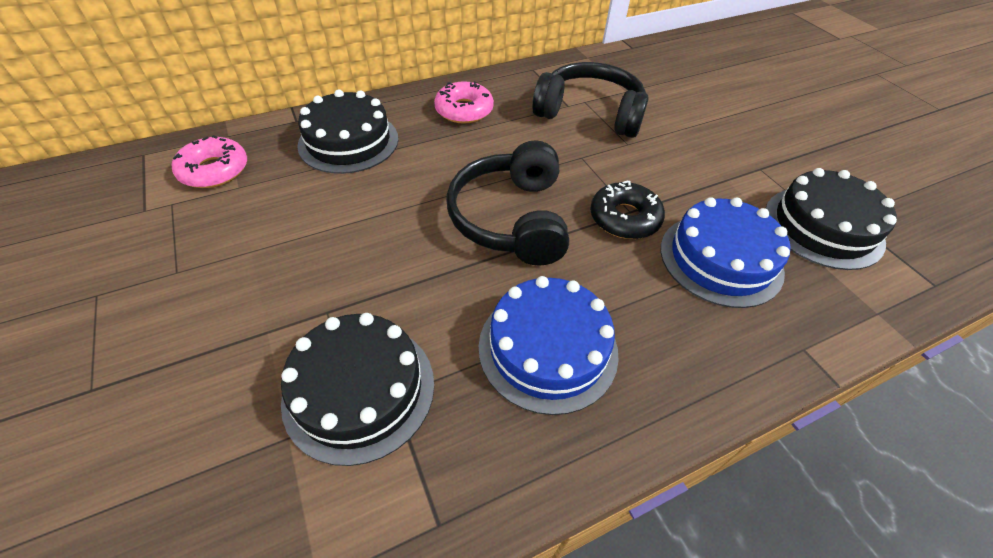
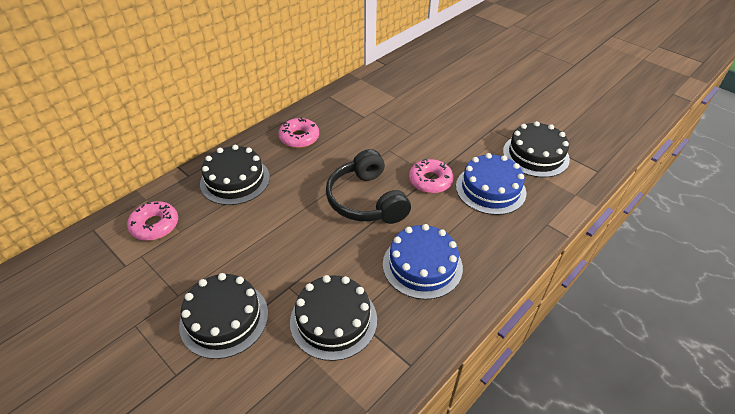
camera: 20 degrees left, 5 degrees down
(210, 327) = (224, 318): none -> black cake
(590, 113) = (380, 119): black headphones -> none
(624, 218) = (430, 181): black donut -> pink donut

